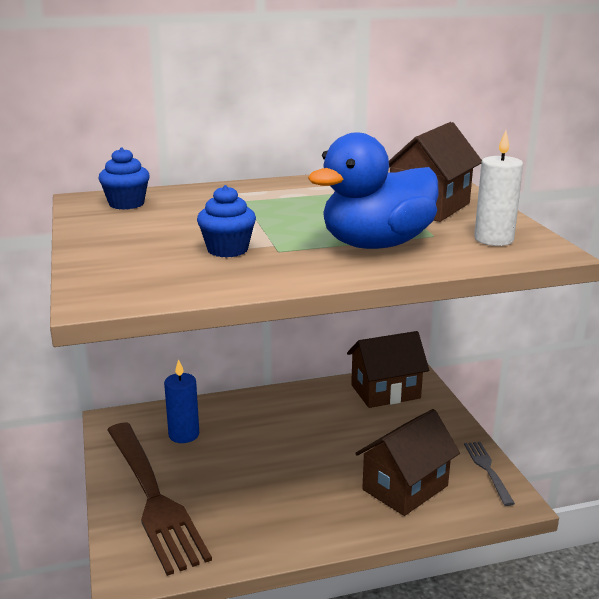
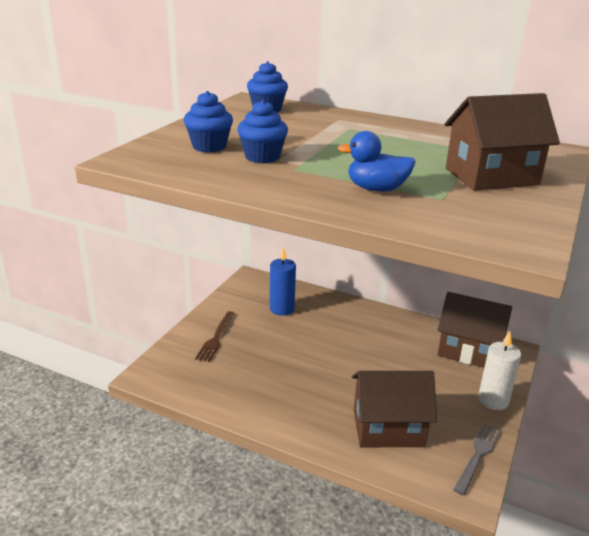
camera: 40 degrees right, 5 degrees up
(153, 497) = (216, 338): brown fork -> brown fork, size x0.44
(155, 257) = (209, 146): none -> blue cupcake
(376, 244) = (376, 189): blue duck -> blue duck, size x0.52
(493, 239) = (491, 220): white candle -> white candle (493, 400)

